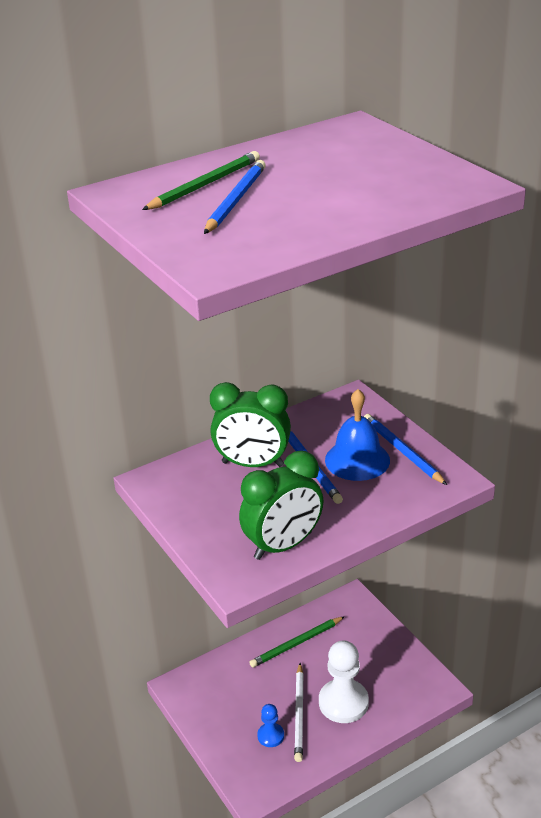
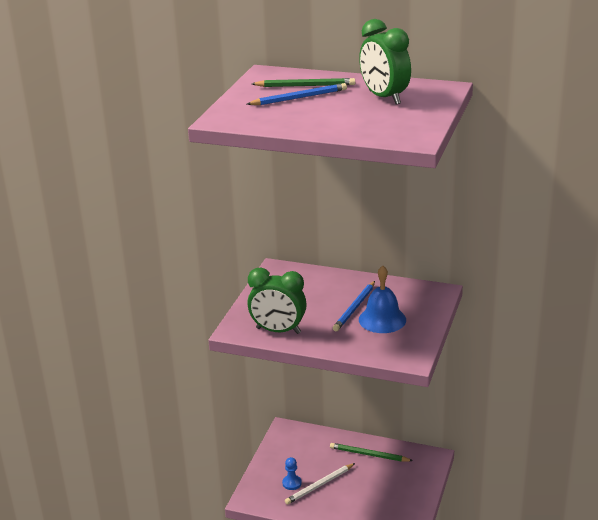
camera: 50 degrees right, 5 degrees down
(252, 464) = (331, 290): green clock -> green clock (384, 97)
(343, 702) = (348, 498): white pawn -> none
(402, 451) = (412, 330): blue pencil -> none

